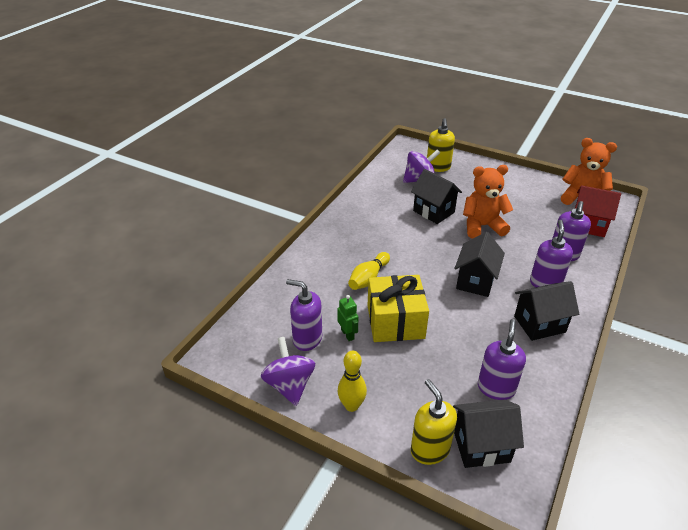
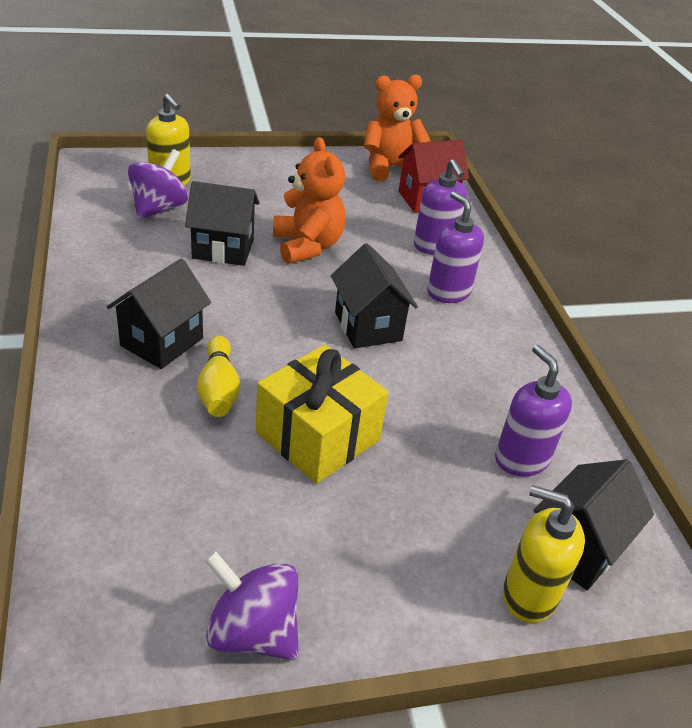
camera: 45 degrees left, 0 degrees up
(307, 339) = (210, 537): purple soap dispenser -> none
(348, 334) = (267, 493): green robot -> none
(351, 405) = (375, 601): yellow bowling pin -> none
(482, 226) = (307, 246): orange teddy bear -> orange teddy bear turned 120 degrees clockwise
(539, 324) = (490, 348): black house -> black house (162, 342)

